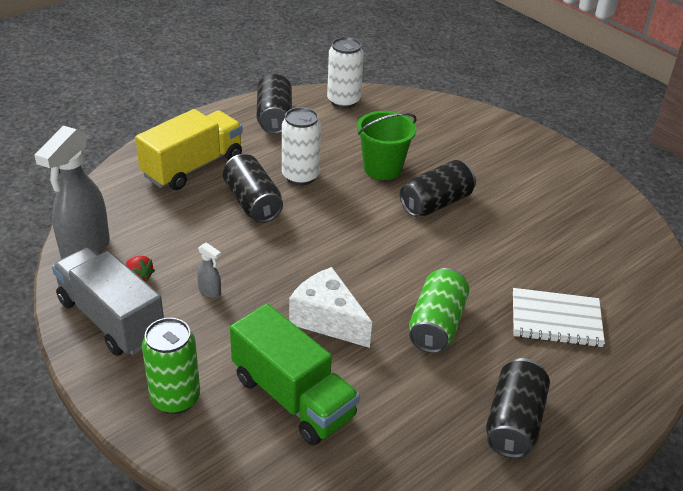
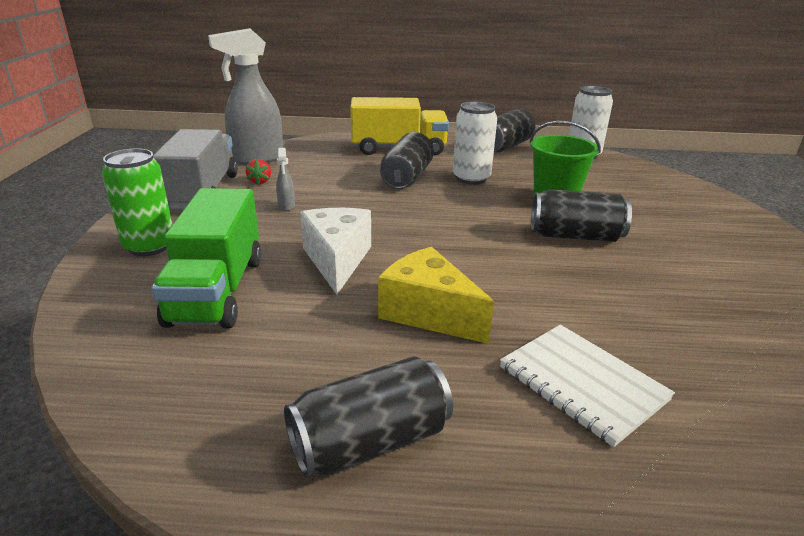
camera: 45 degrees right, 10 degrees down
(436, 324) = (428, 313): green can -> yellow cheese

